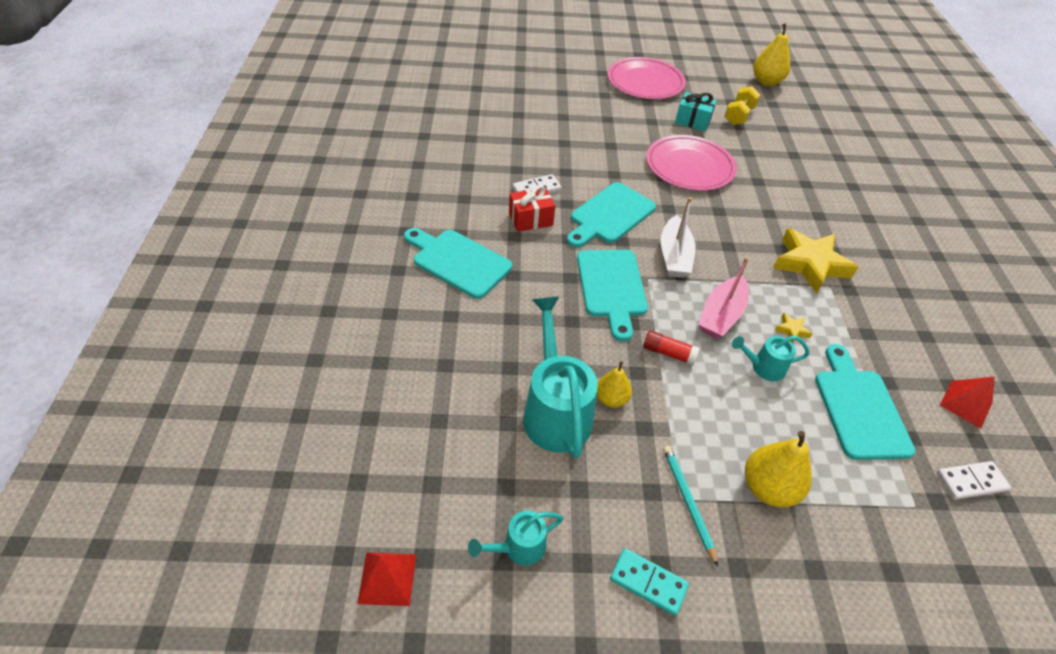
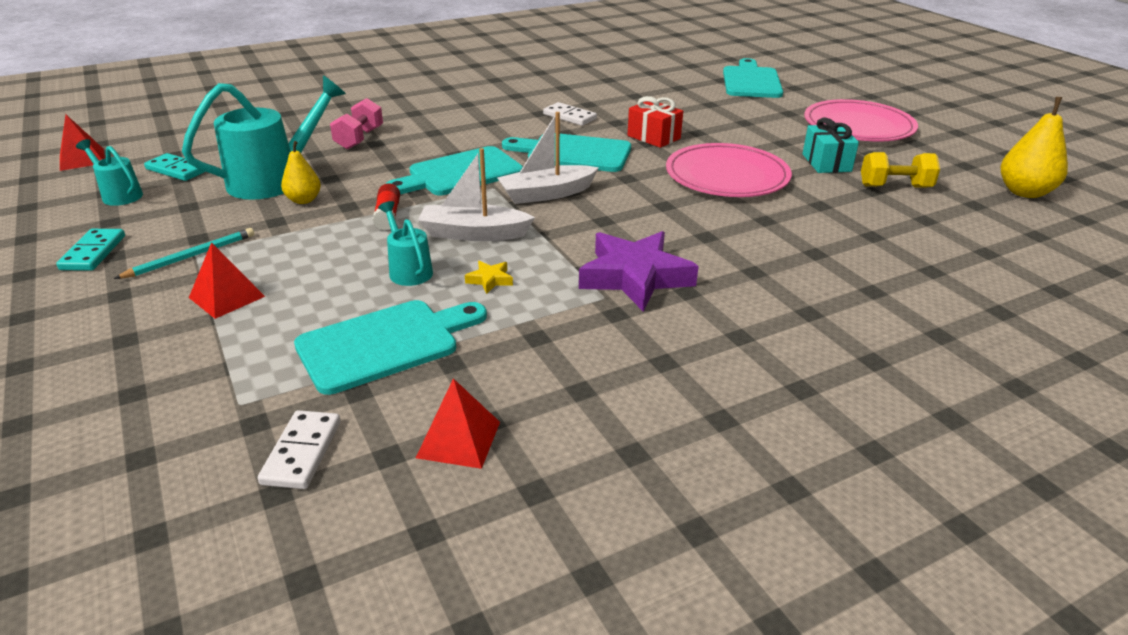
camera: 65 degrees right, 15 degrees down
(458, 261) = (428, 110): turquoise cutting board -> turquoise cutting board (751, 81)
(481, 486) = (177, 170): none -> turquoise domino
(494, 326) = (359, 139): none -> pink dumbbell
(531, 219) = (520, 123): red gift -> red gift (653, 137)
(721, 315) = (474, 234): pink boat -> white boat
(768, 488) = (226, 297): yellow pear -> red pyramid
(810, 264) = (635, 277): yellow star -> purple star
(971, 482) = (302, 452): white domino -> white domino turned 45 degrees clockwise

